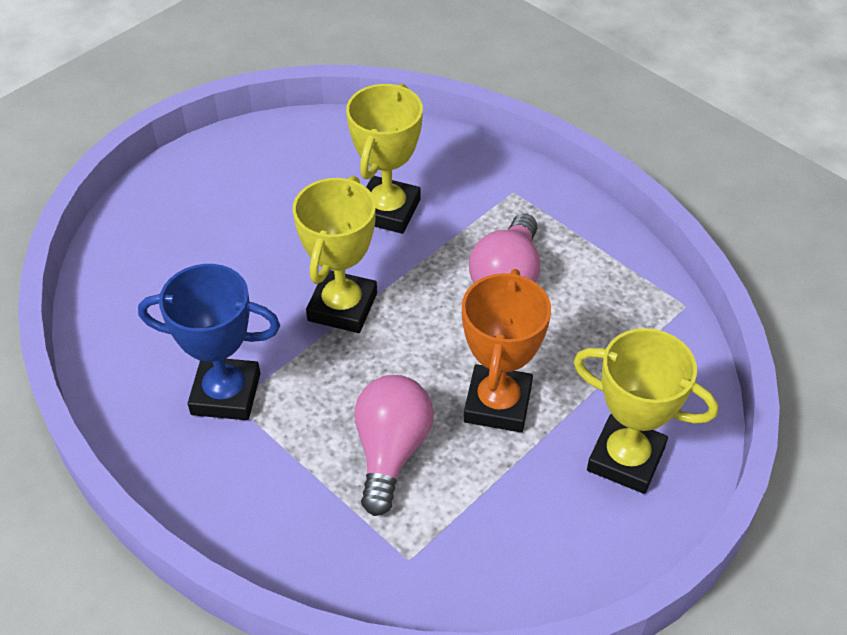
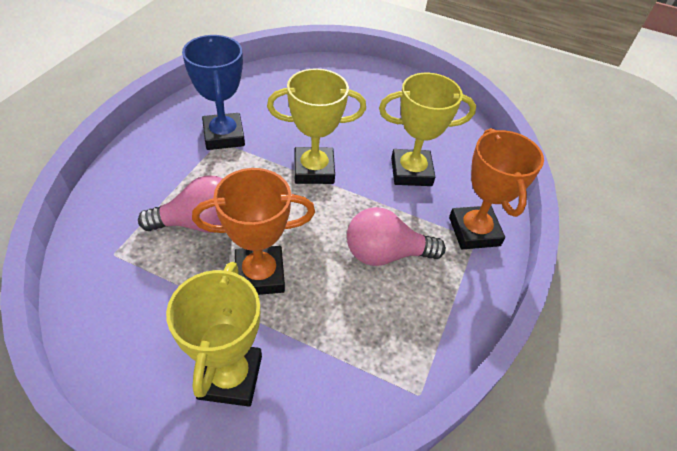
camera: 65 degrees right, 0 degrees up
(503, 188) = (474, 231): none -> orange trophy

